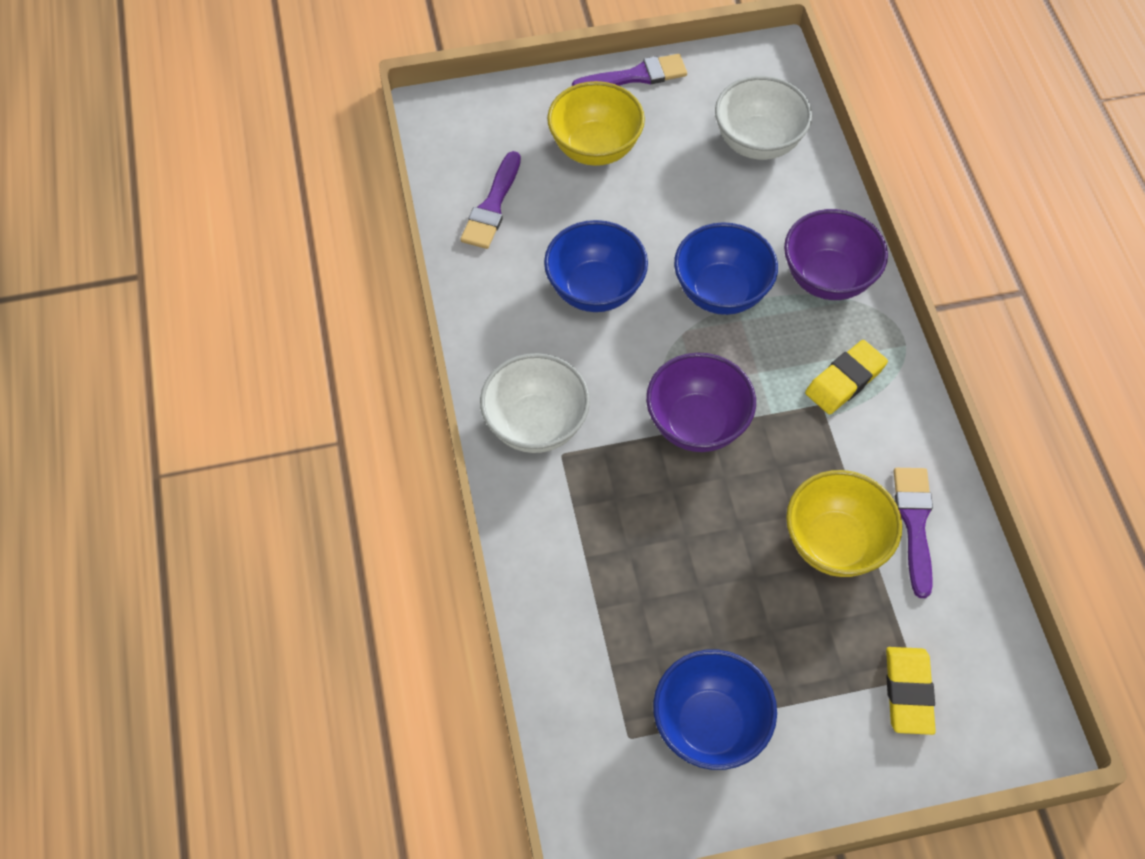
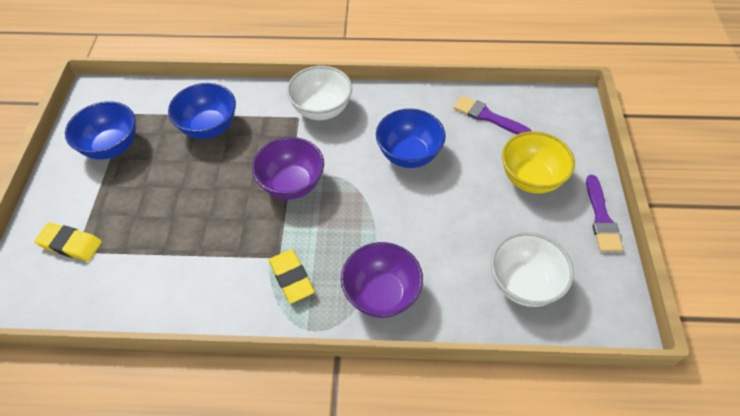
camera: 105 degrees right, 5 degrees down
(721, 292) = (388, 223): blue bowl -> blue bowl (209, 127)
(835, 543) = (179, 235): yellow bowl -> none
(914, 523) = (169, 285): purple brush -> none

